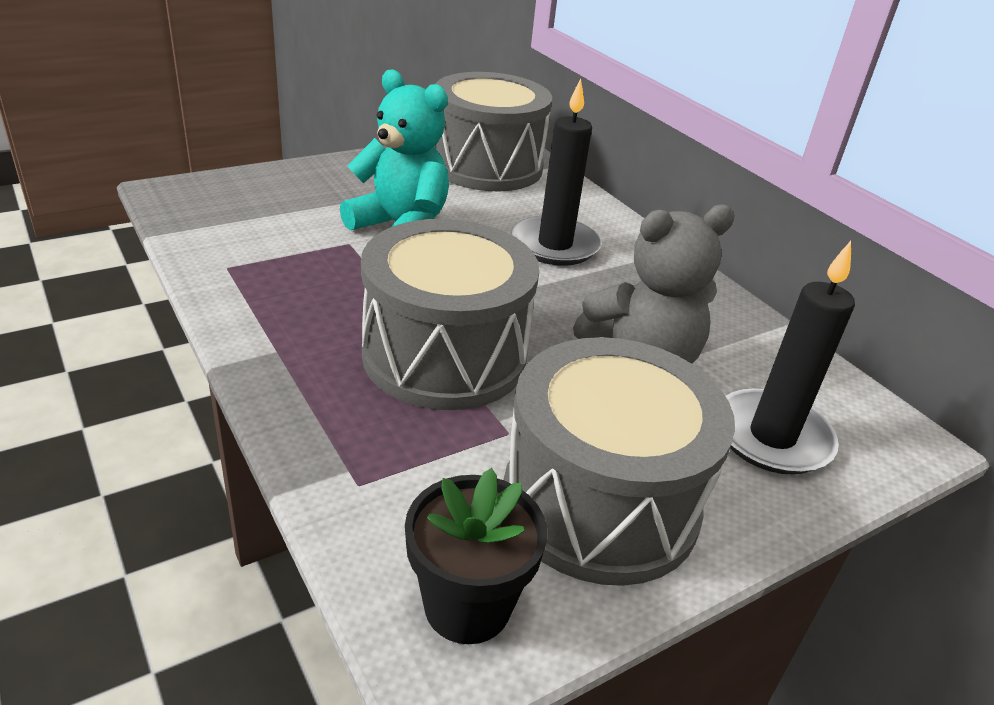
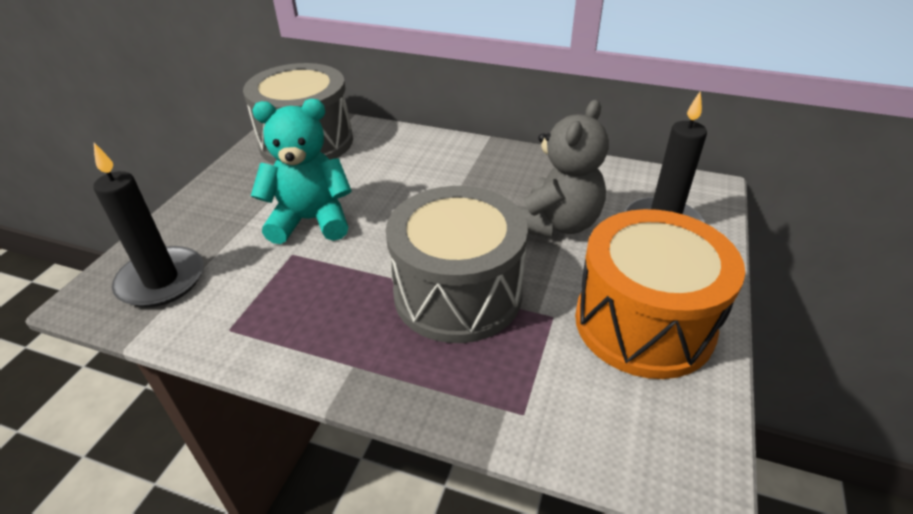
camera: 35 degrees left, 5 degrees up
(467, 606) = (666, 434): black flower pot -> none
(555, 245) = (420, 176): black candle -> black candle (161, 280)
(600, 503) = (643, 323): grey drum -> orange drum

